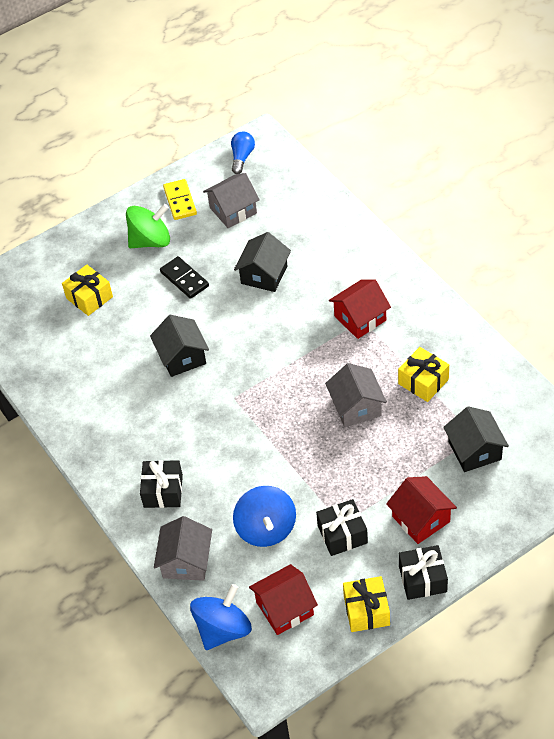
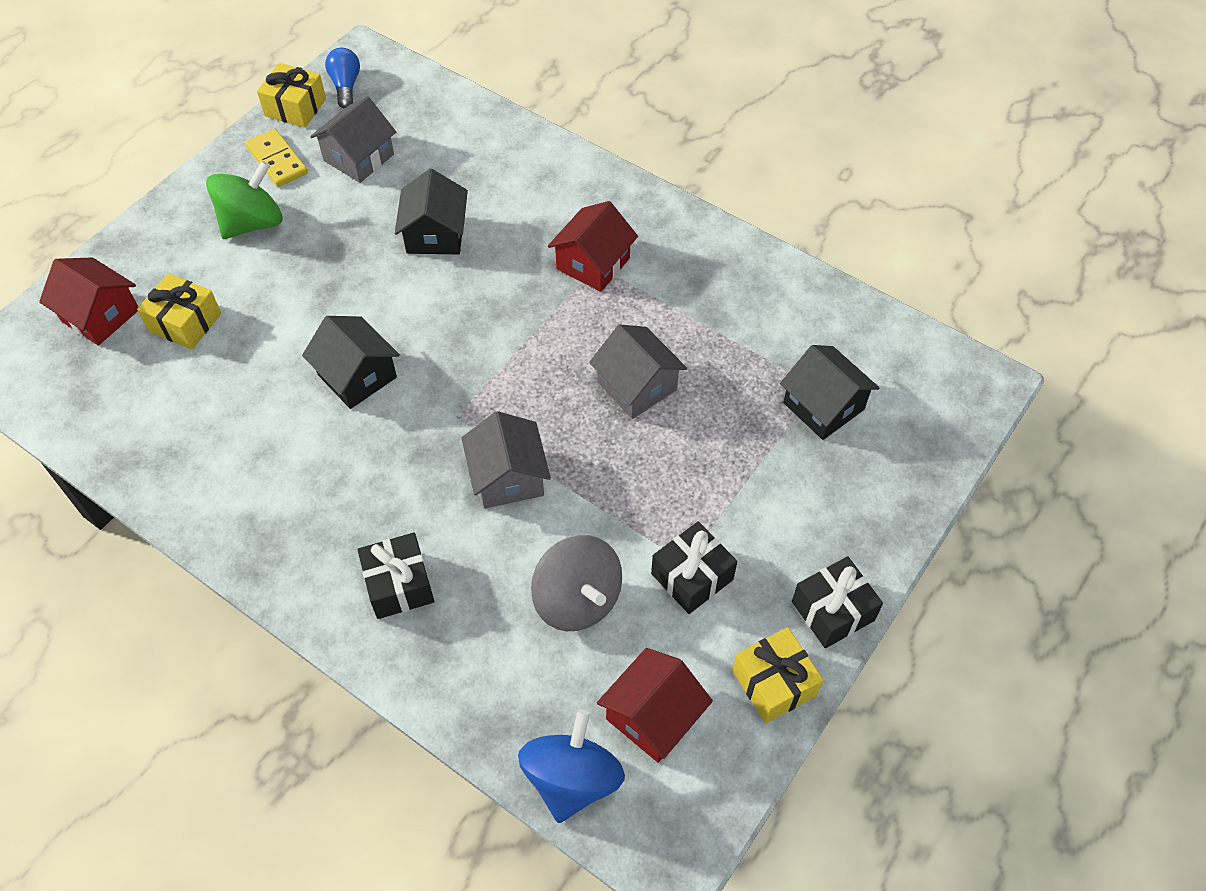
camera: 25 degrees left, 5 degrees up
(184, 279) = (321, 265): black domino -> none
(186, 561) = (474, 685): grey house -> grey house (508, 477)
(266, 528) = (577, 599): blue spinning top -> grey spinning top
(421, 519) = (792, 523): red house -> red house (100, 315)
(423, 382) = (714, 329): yellow gift -> yellow gift (295, 107)

